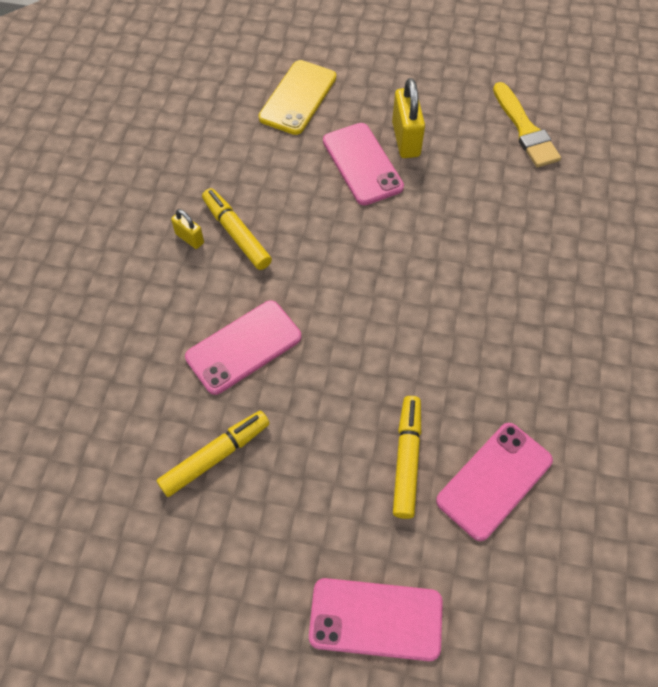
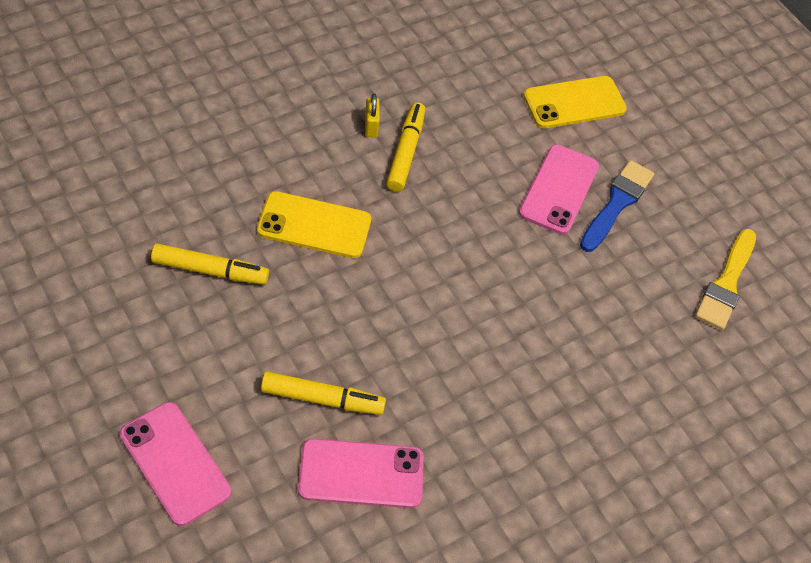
camera: 40 degrees right, 5 degrees down
(244, 347) = (314, 225): pink phone -> yellow phone
(406, 139) = (617, 203): yellow padlock -> blue brush
(406, 459) = (322, 399): yellow marker -> yellow marker turned 45 degrees clockwise

